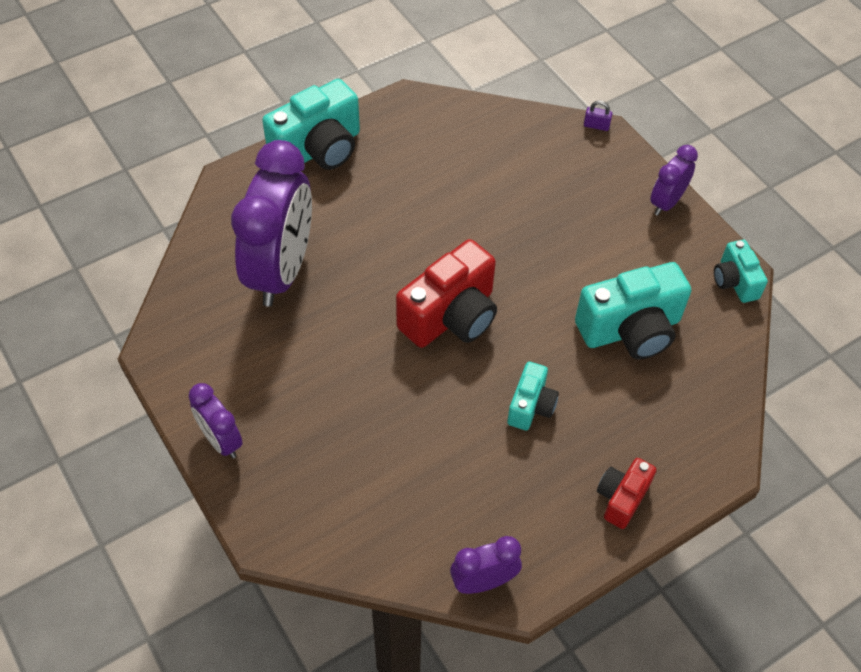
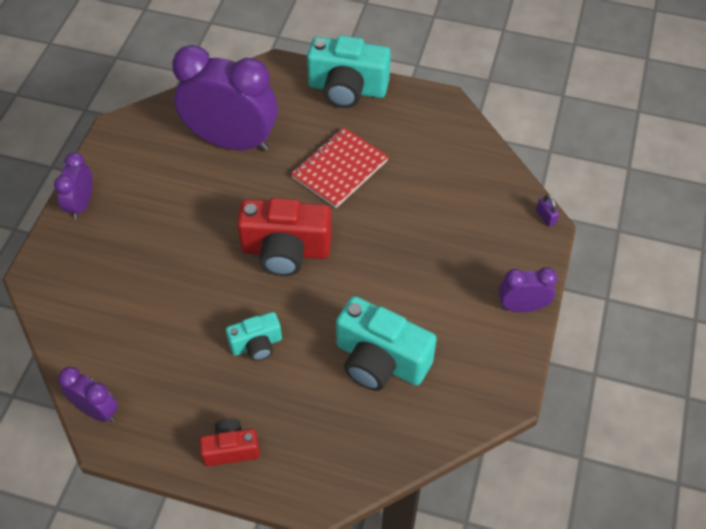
camera: 50 degrees right, 0 degrees up
(281, 271) = (232, 141): purple clock -> purple clock turned 135 degrees counterclockwise
(402, 217) = (339, 169): none -> red notebook
(734, 281) = (495, 398): turquoise camera -> none

